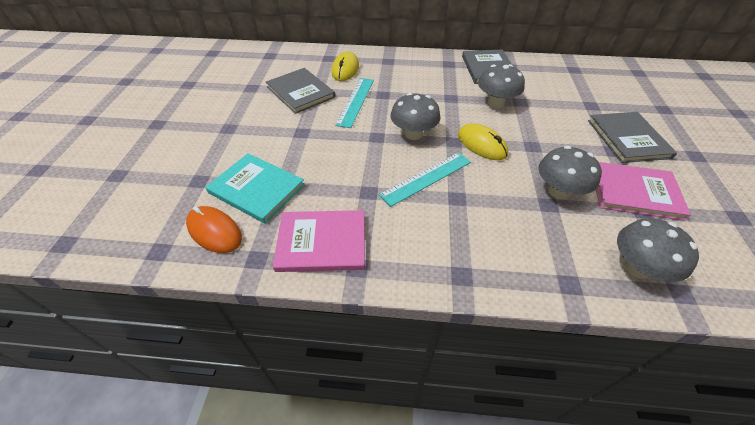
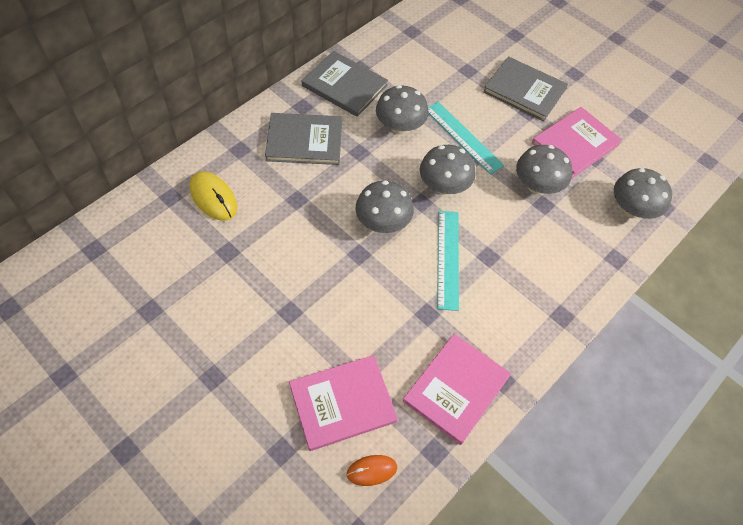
camera: 55 degrees left, 10 degrees up
(214, 231) = (371, 470): orange mouse -> orange mouse, size x0.63
(256, 189) = (342, 403): turquoise book -> pink book
(300, 92) = (213, 268): grey book -> grey book (304, 141)
(355, 101) = (284, 230): turquoise ruler -> turquoise ruler (463, 137)
(481, 144) = (444, 186): yellow mouse -> grey mushroom

